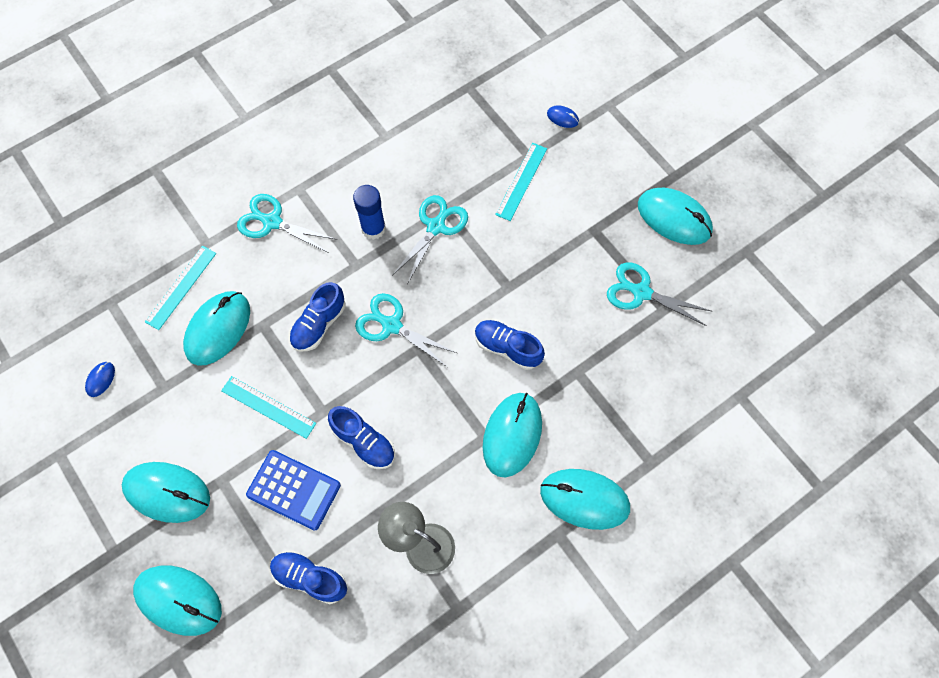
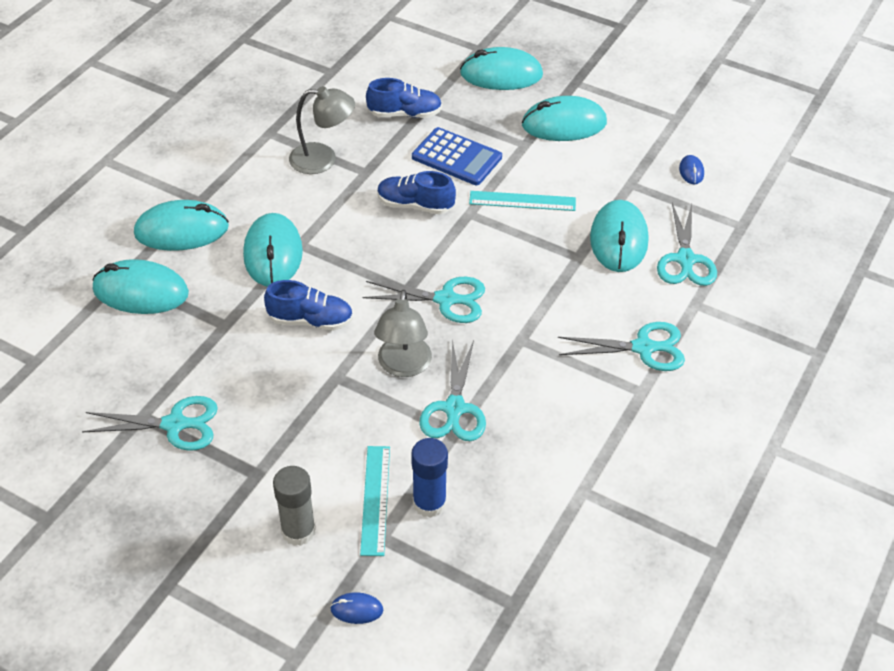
camera: 155 degrees right, 20 degrees down
(181, 287) = (685, 259): turquoise ruler -> turquoise scissors
(294, 490) = (457, 157): blue calculator -> blue calculator turned 150 degrees counterclockwise
(319, 324) = (521, 276): blue shoe -> none
(373, 228) = (526, 381): blue glue stick -> blue glue stick (429, 503)
(455, 276) = (403, 366): none -> grey lamp
(580, 179) = (298, 531): none -> grey glue stick
(674, 218) = (154, 526): turquoise mouse -> turquoise mouse (141, 292)

